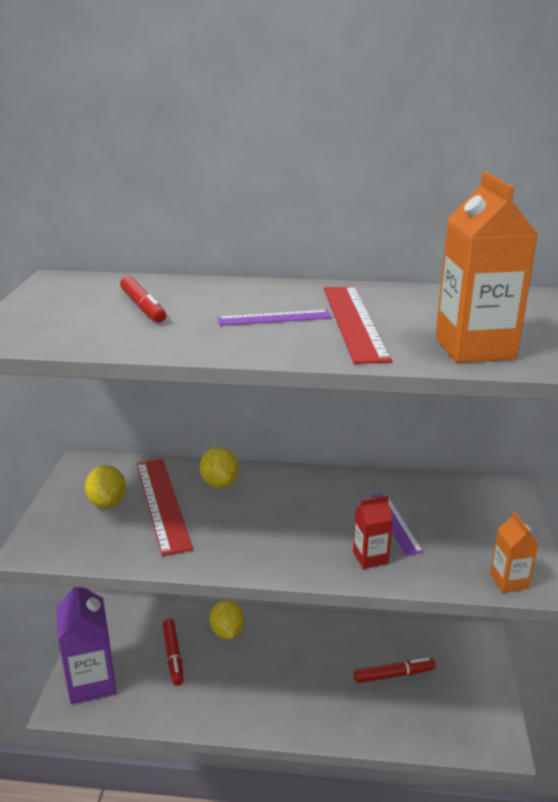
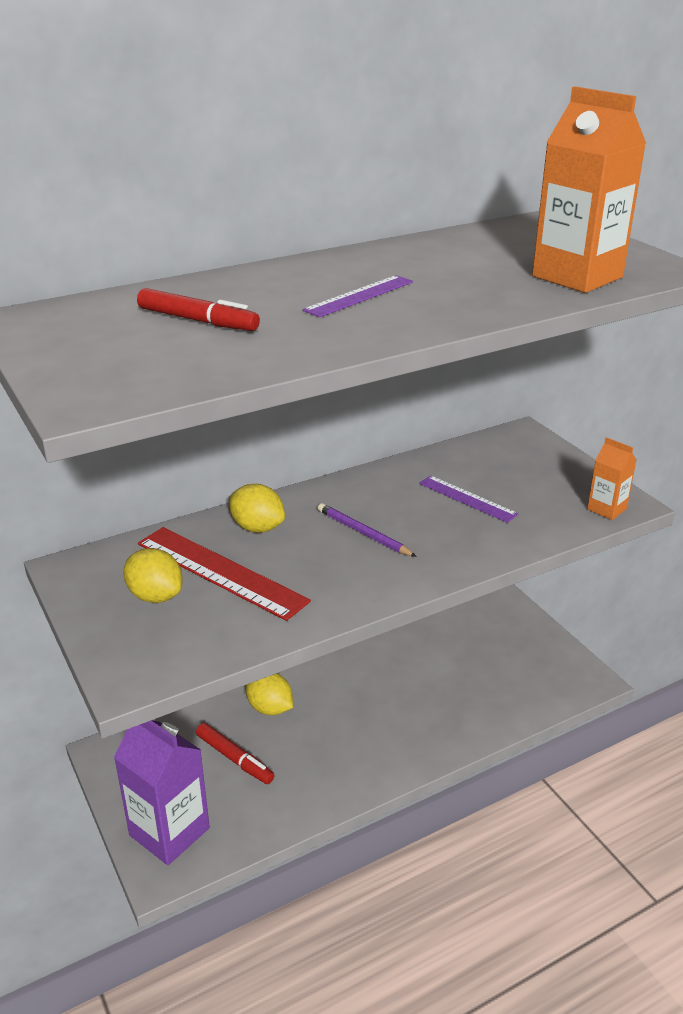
camera: 35 degrees left, 5 degrees up
(285, 517) = (363, 533): none -> purple pencil
(354, 322) = (439, 280): red ruler -> none
(370, 557) = (481, 537): red carton -> none
(394, 675) = (461, 668): red marker -> none

